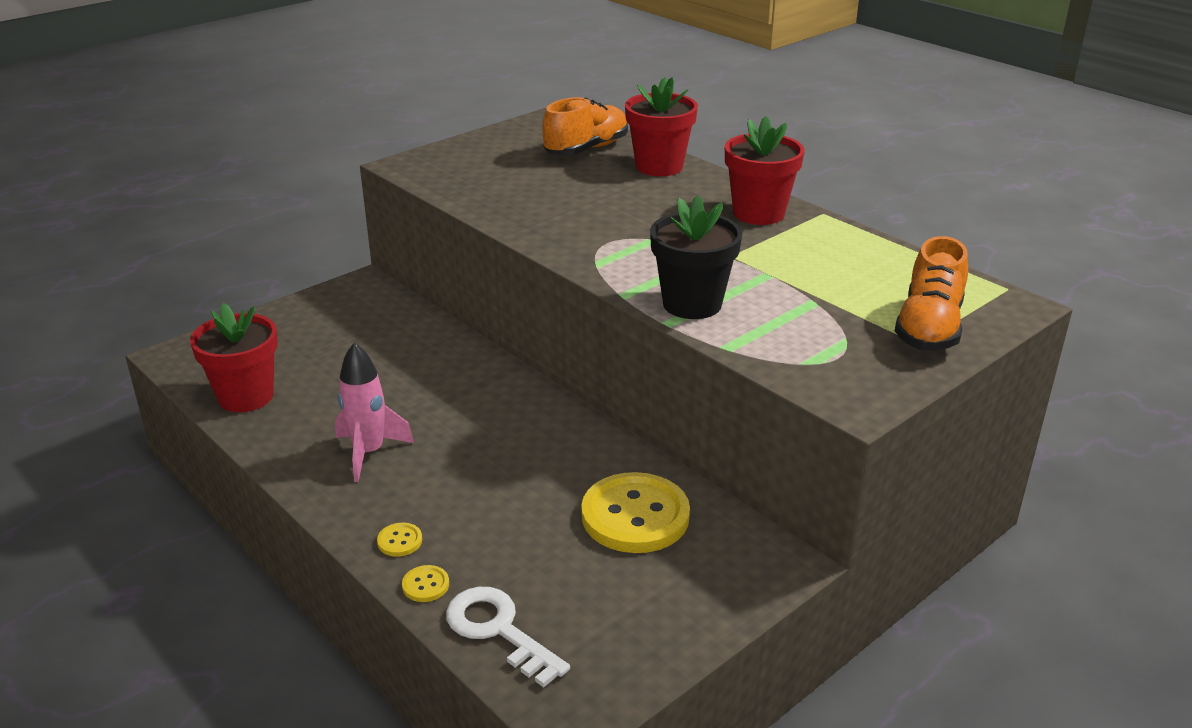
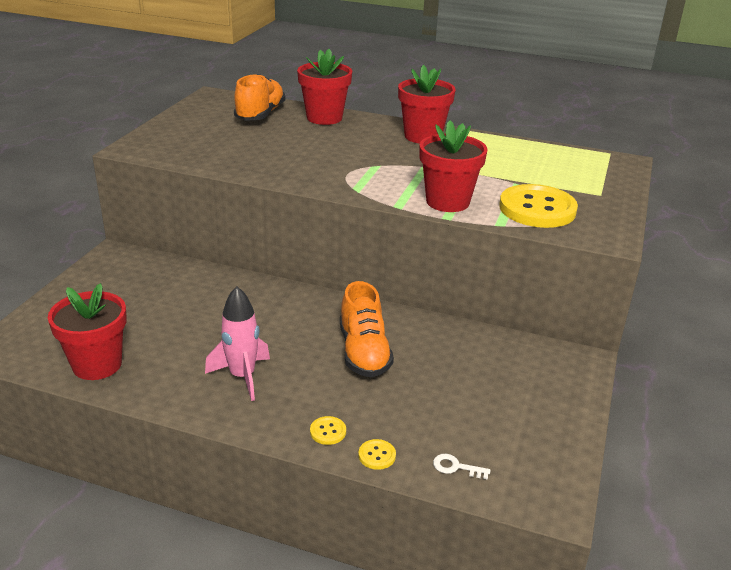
camera: 30 degrees left, 0 degrees up
(498, 630) = (456, 467): white key -> white key, size x0.48
(635, 516) = (468, 361): yellow button -> yellow button (537, 209)
(692, 304) = (447, 202): black flower pot -> red flower pot
(929, 328) = (596, 185): orange shoe -> orange shoe (364, 352)

